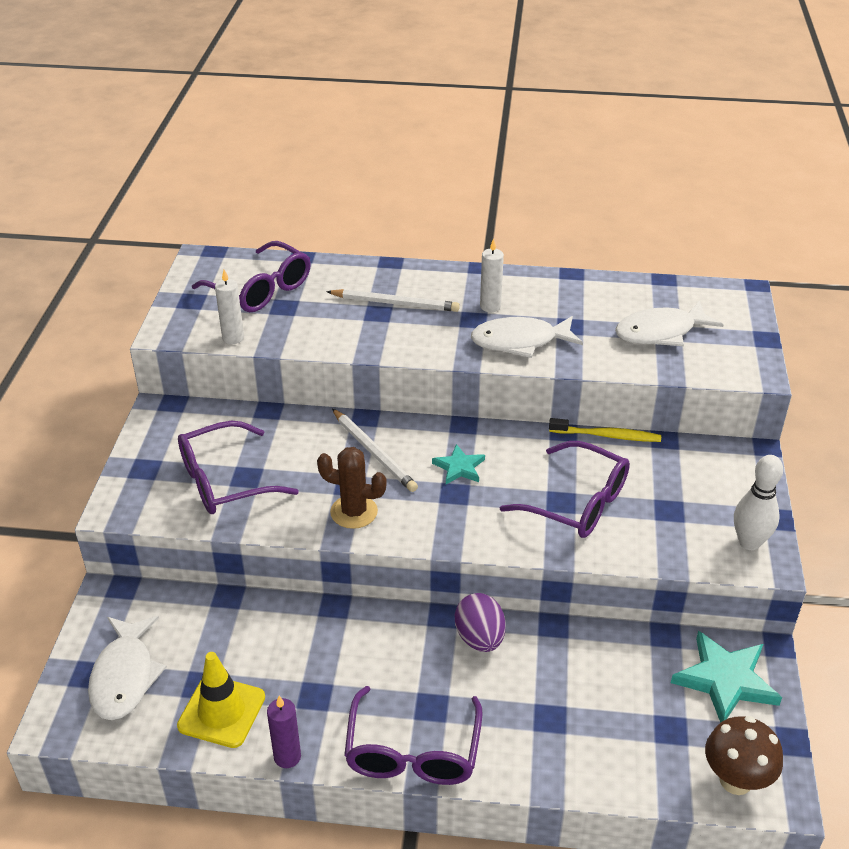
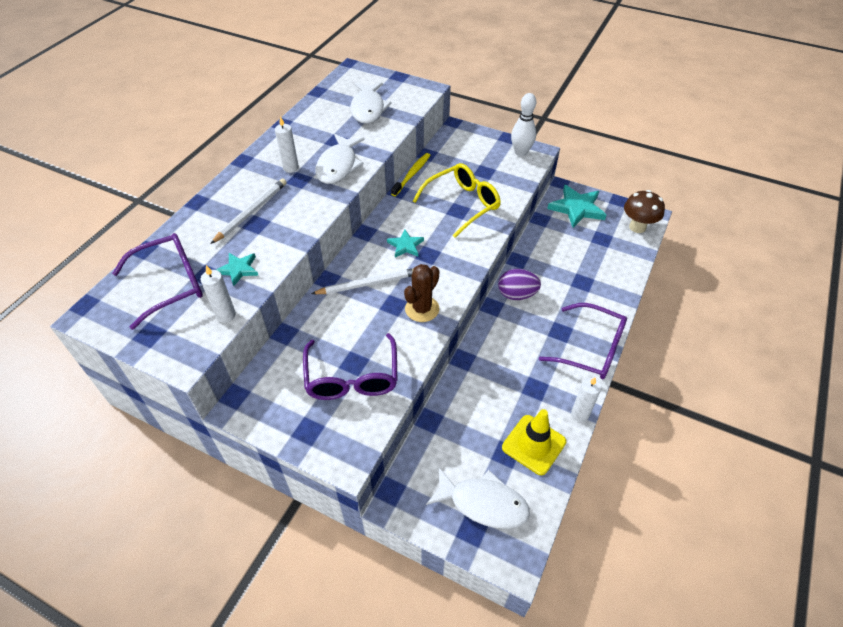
camera: 70 degrees left, 10 degrees up
(287, 757) = (580, 414): purple candle -> white candle
(301, 324) = (238, 269): none -> turquoise star
(576, 502) = (462, 204): purple glasses -> yellow glasses

